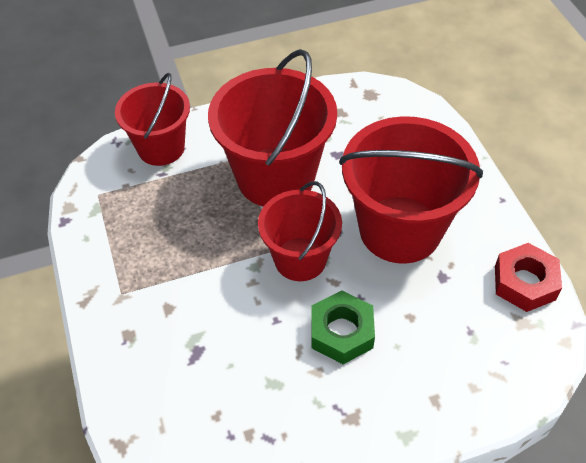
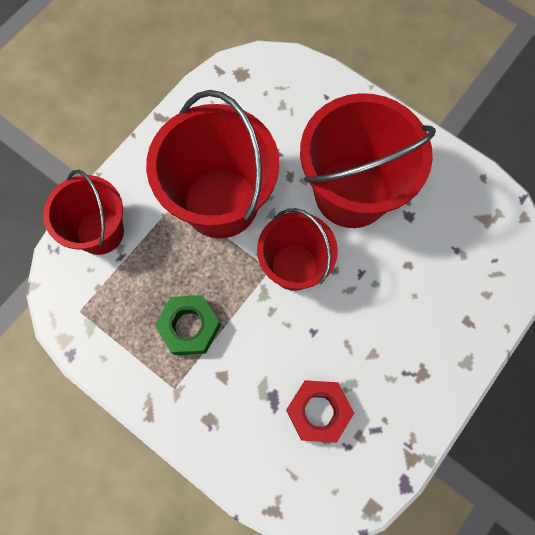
camera: 35 degrees left, 20 degrees up
(342, 332) = (368, 310): green nut -> green nut (189, 327)
(524, 282) = (468, 185): red nut -> red nut (318, 411)

